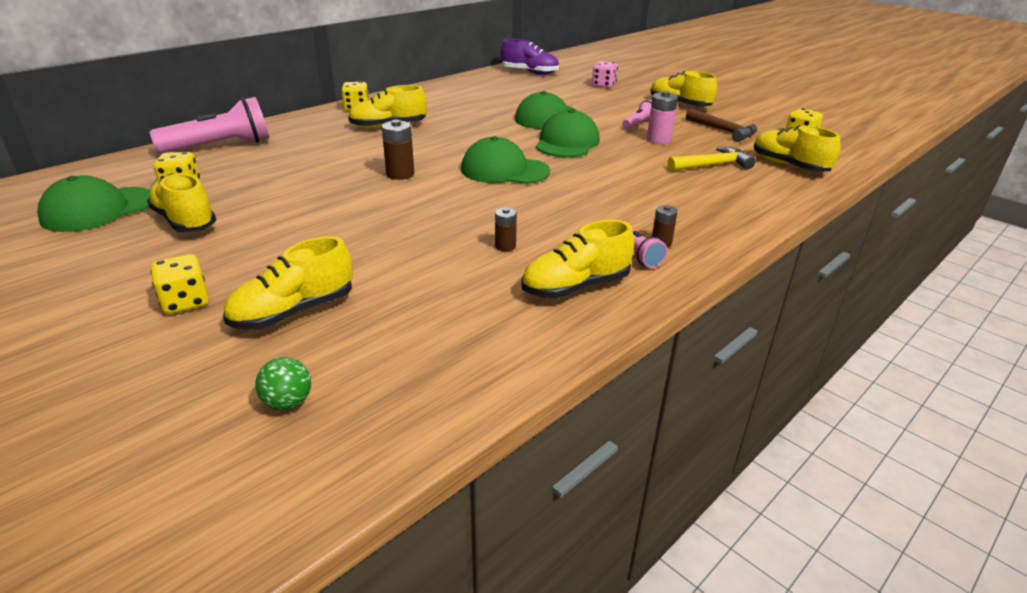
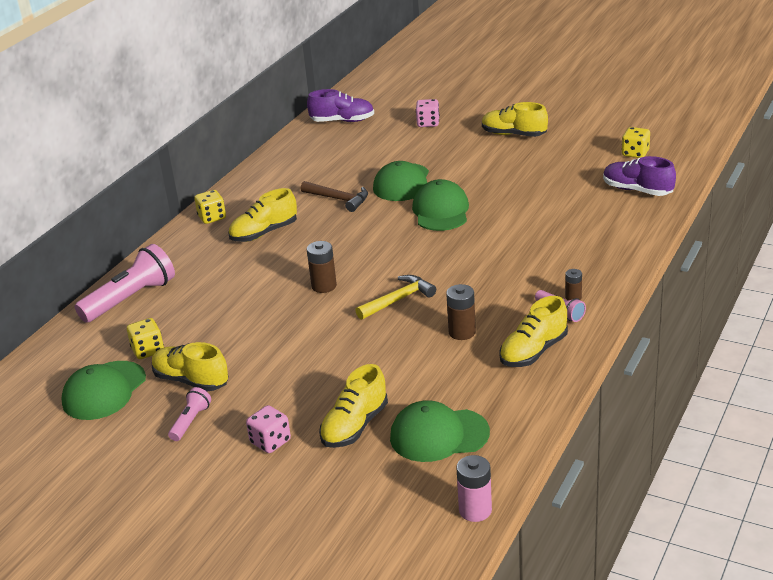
camera: 15 degrees left, 0 degrees up
(186, 302) = (270, 442): yellow dice -> pink dice
(288, 403) = (409, 481): green ball -> none
(504, 170) = (409, 258): green cap -> green cap (439, 435)
(505, 246) = (462, 332): brown battery -> brown battery, size x1.62
(639, 124) = (490, 170): pink flashlight -> pink flashlight (191, 421)
(658, 140) = (518, 187): pink battery -> pink battery (475, 510)
(712, 165) = (576, 206): yellow hammer -> yellow hammer (398, 300)
(723, 131) = (568, 161): brown hammer -> brown hammer (338, 199)
(789, 165) = (637, 190): yellow shoe -> purple shoe

